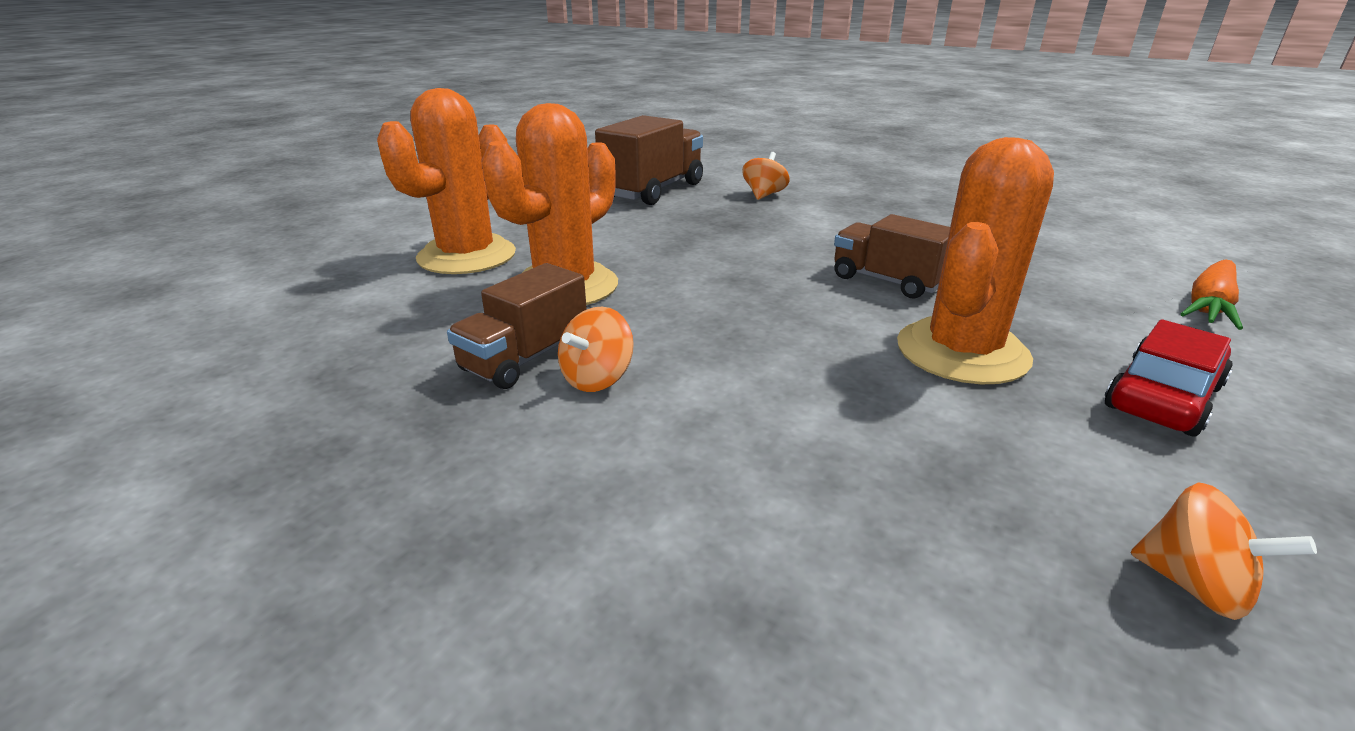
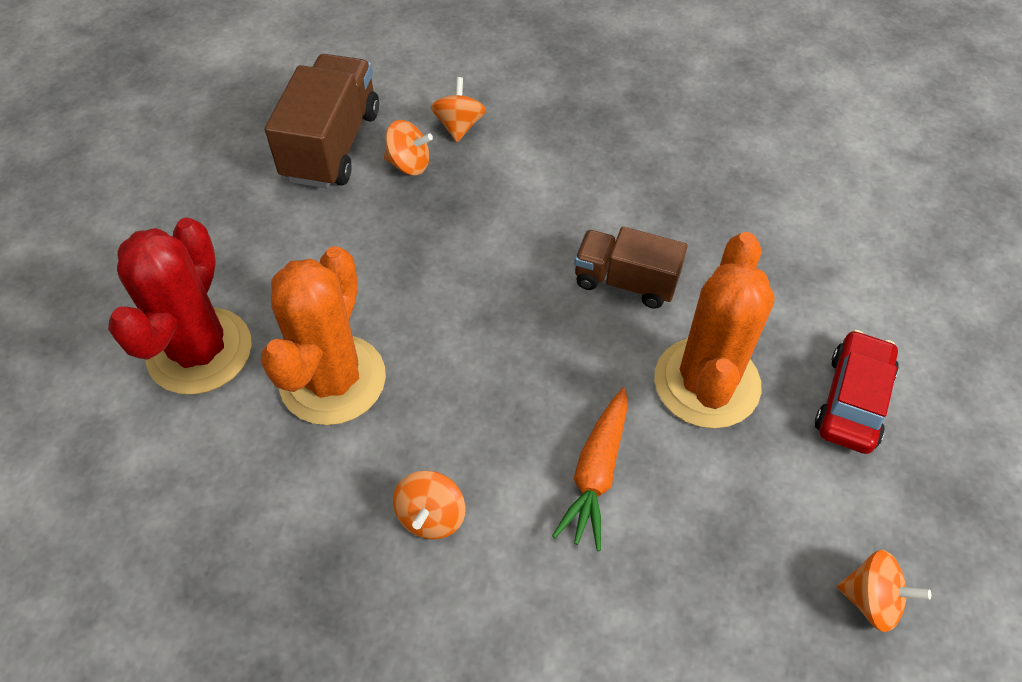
camera: 20 degrees left, 25 degrees up
(467, 256) = (200, 351): orange cactus -> red cactus
(525, 358) = (356, 508): brown truck -> none
(710, 204) = (409, 164): none -> orange spinning top
(1209, 306) = (885, 250): orange carrot -> orange carrot (596, 474)

